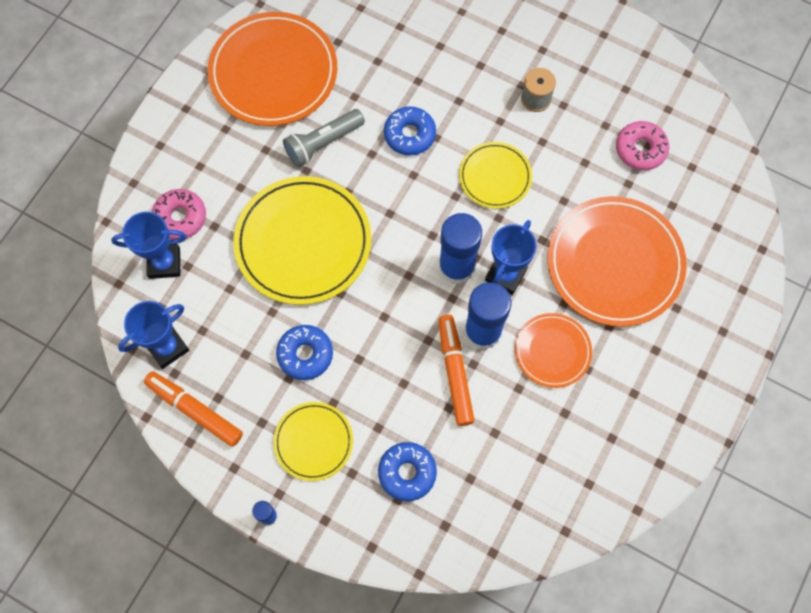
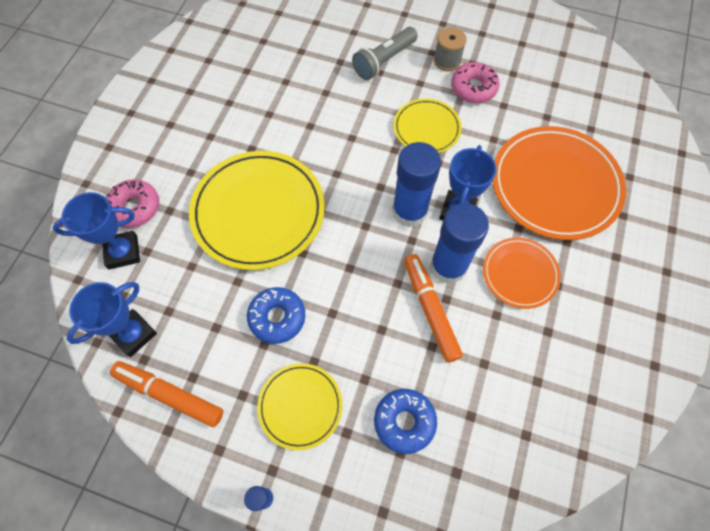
camera: 10 degrees left, 5 degrees down
(273, 72) = (208, 72): orange plate -> none
(323, 143) = (263, 123): grey flashlight -> grey flashlight (384, 61)
(409, 135) = (341, 105): blue donut -> none
(640, 149) = (549, 88): pink donut -> pink donut (473, 88)

